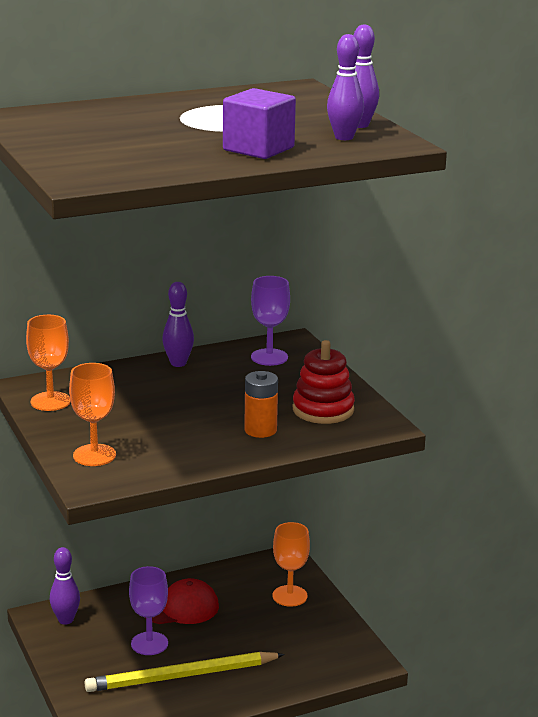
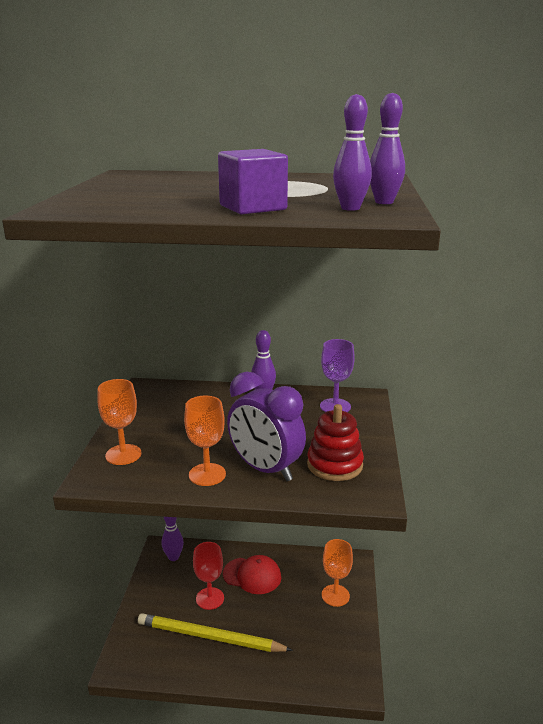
camera: 30 degrees right, 0 degrees up
(50, 401) = (146, 402): orange goblet -> orange goblet (207, 474)
(149, 643) = (210, 598): purple goblet -> red goblet
(260, 430) = (265, 469): orange battery -> purple clock

